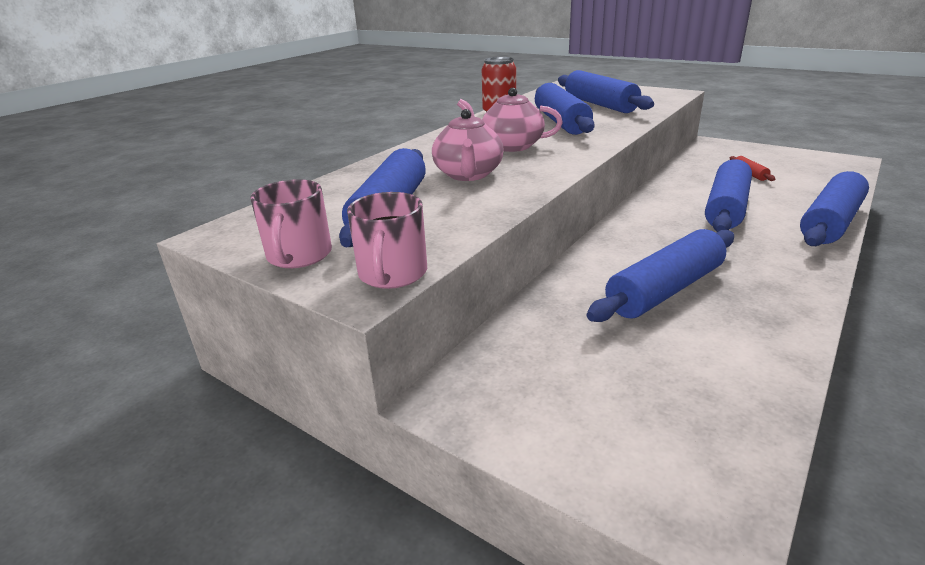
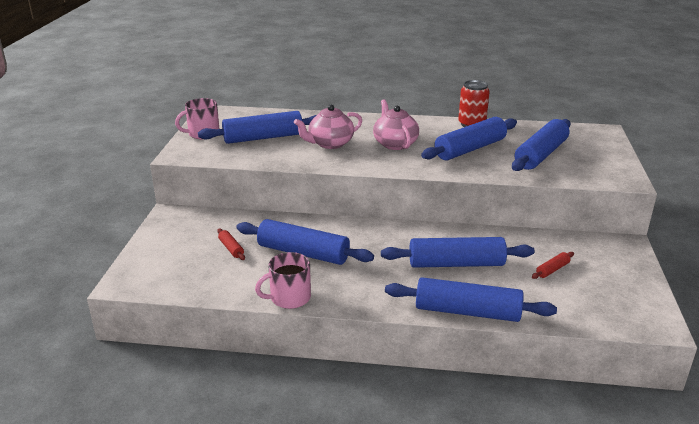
camera: 60 degrees right, 0 degrees up
(392, 274) = (197, 156): pink mug -> pink mug (289, 298)
(622, 351) = (231, 248): none -> red rolling pin

